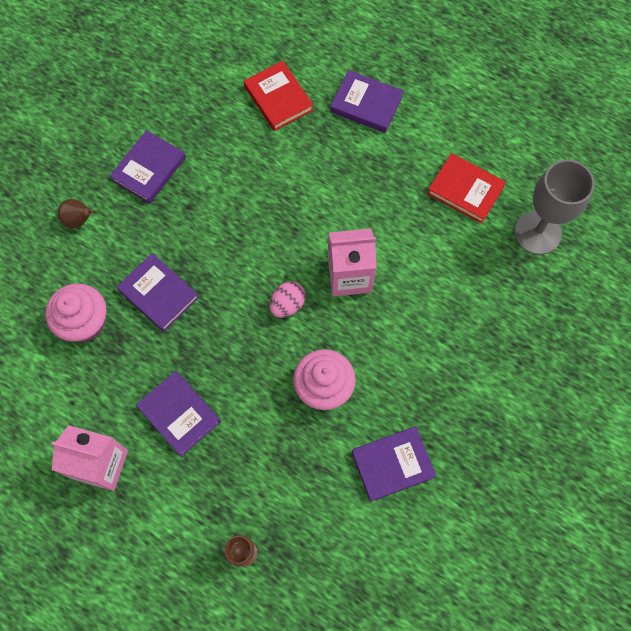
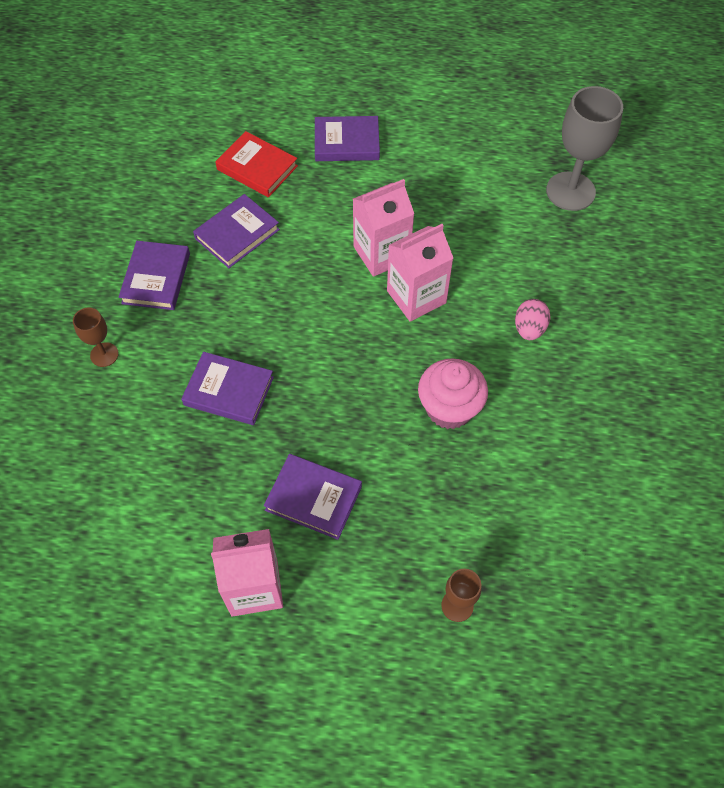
camera: 25 degrees left, 10 degrees down
(79, 220) = (104, 354): brown pear -> brown goblet
(85, 322) = (162, 451): pink cupcake -> none
(287, 305) = (369, 347): pink egg -> pink egg (529, 329)
(341, 223) = (381, 253): none -> pink carton
(392, 464) = (558, 451): purple book -> purple book (237, 234)
(465, 190) = (483, 181): red book -> none

